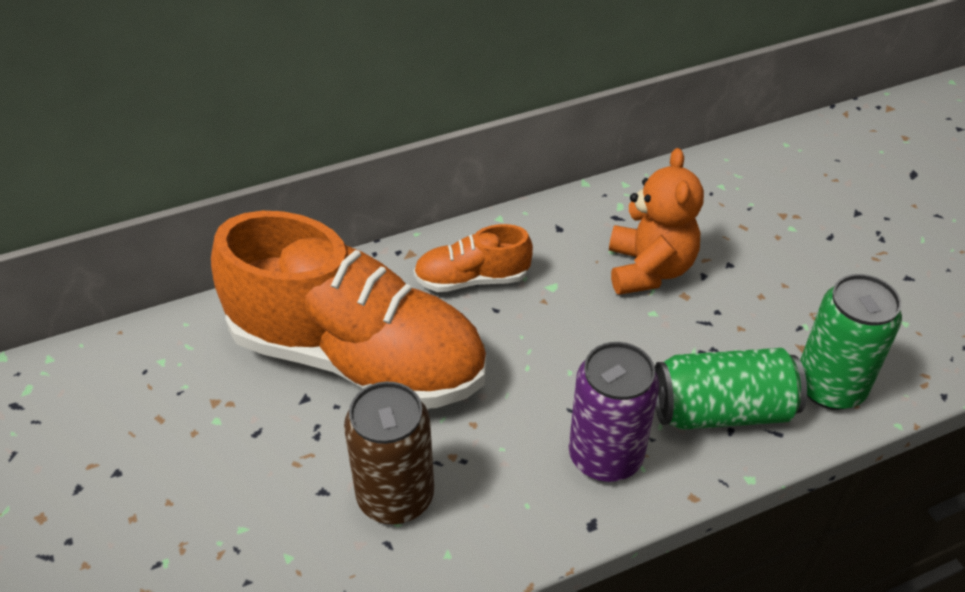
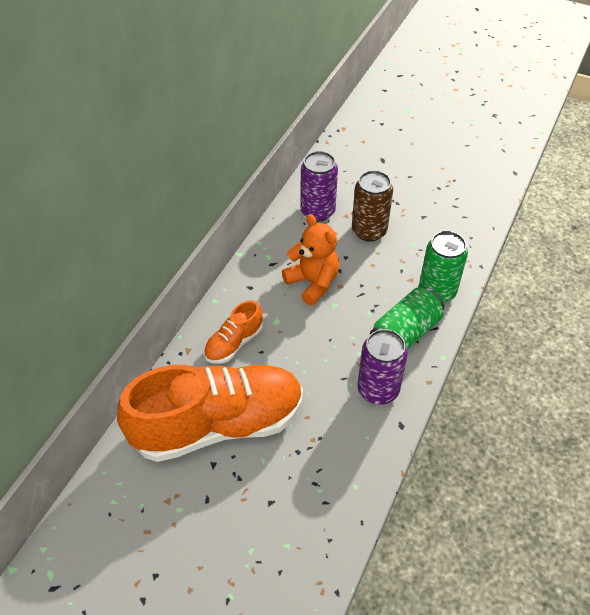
camera: 40 degrees left, 5 degrees up
(395, 496) = (306, 478): brown can -> brown can (369, 231)
(745, 189) = (317, 211): none -> purple can

